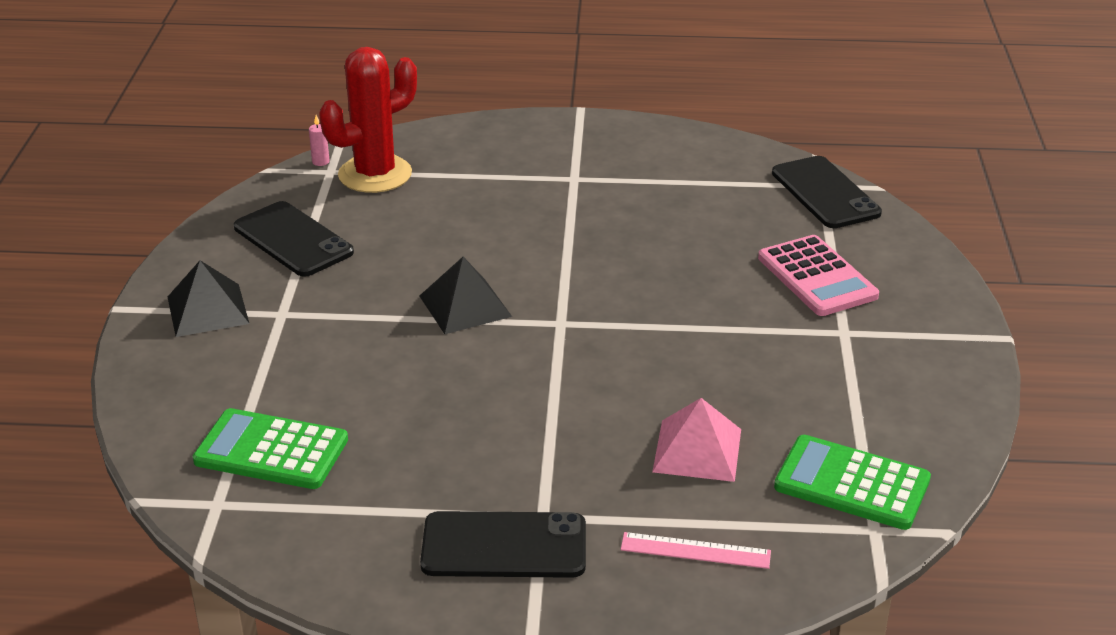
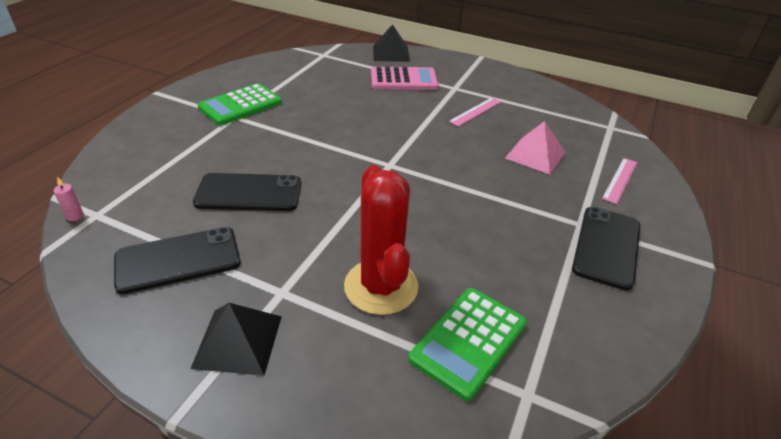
camera: 70 degrees left, 5 degrees up
(375, 174) = (130, 193): red cactus -> red cactus (381, 286)
(465, 306) = (343, 196): black pyramid -> black pyramid (391, 53)
(781, 368) = (475, 111): none -> pink ruler
(825, 193) = (331, 56): black phone -> black phone (249, 193)
(852, 484) = (576, 122): green calculator -> green calculator (240, 105)

